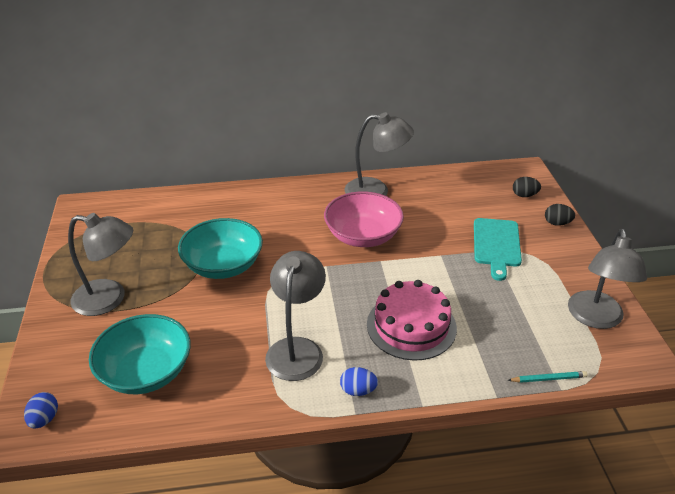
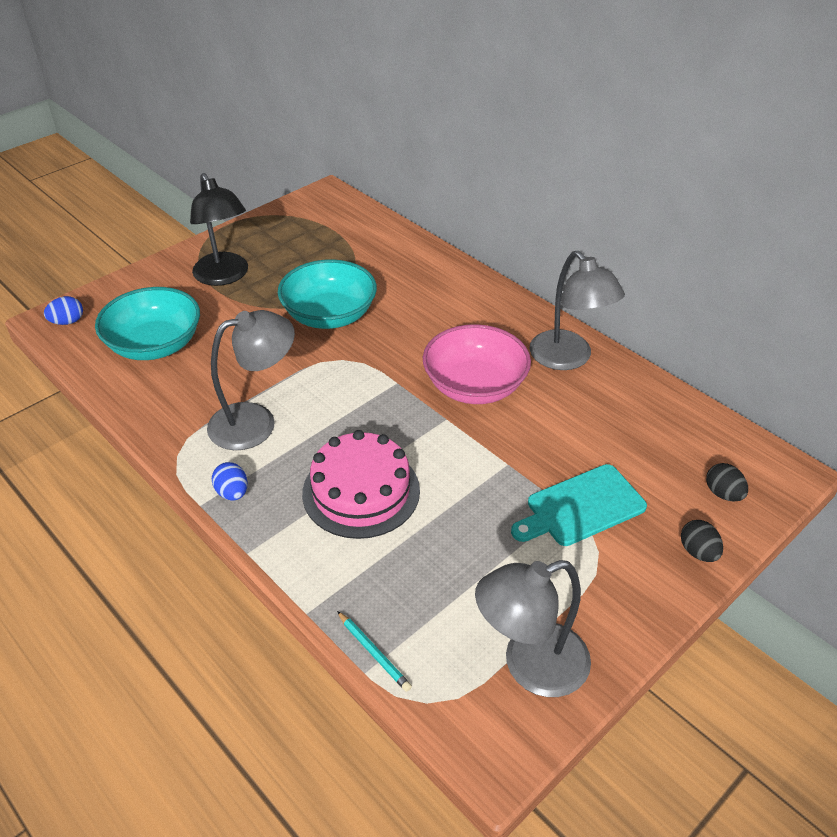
camera: 55 degrees right, 5 degrees up
(109, 299) = (224, 276): grey lamp -> black lamp

